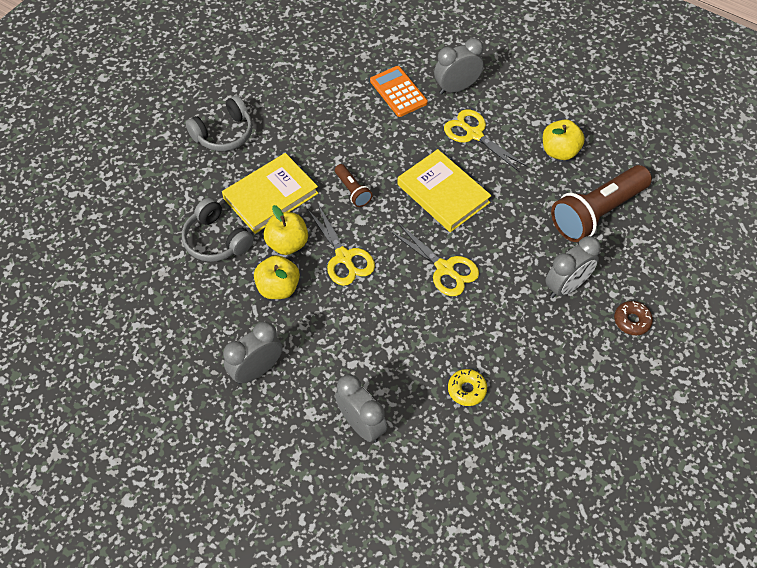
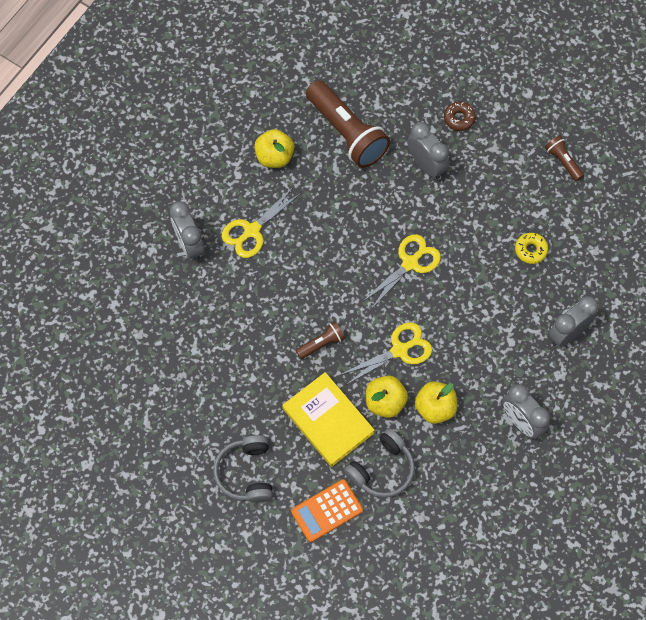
camera: 90 degrees left, 10 degrees up
(224, 134) = (246, 473): grey headphones -> grey headphones turned 150 degrees counterclockwise
(398, 92) = (193, 300): orange calculator -> orange calculator (327, 511)
(443, 193) = (325, 261): yellow book -> none
(589, 432) = (563, 161): none -> brown flashlight

